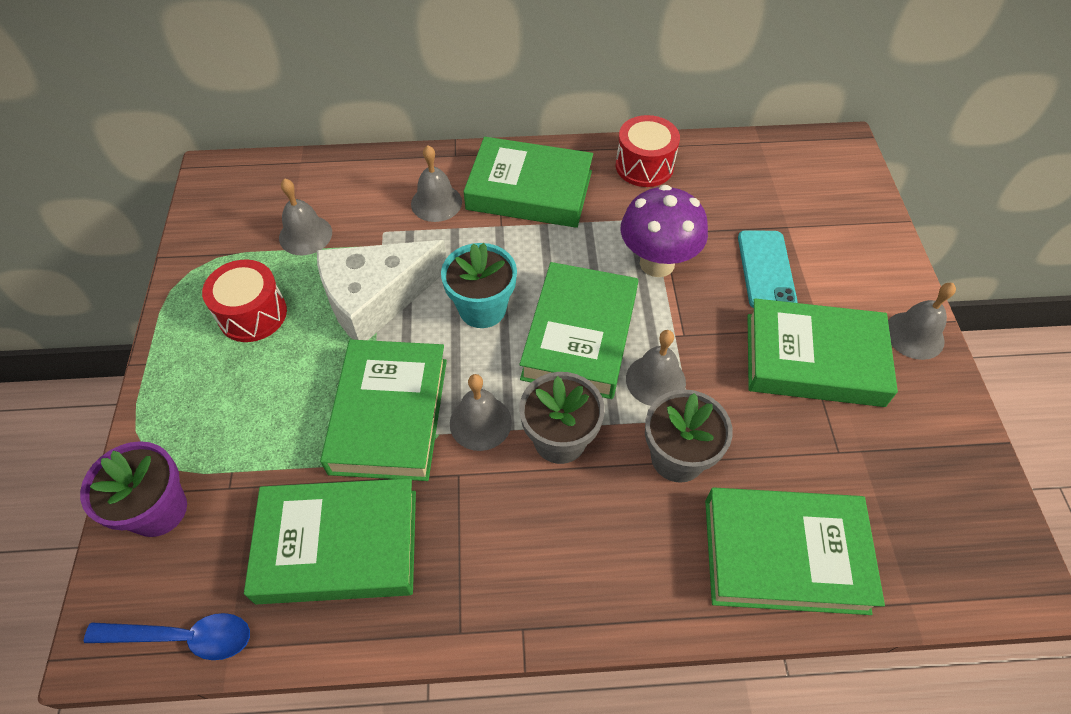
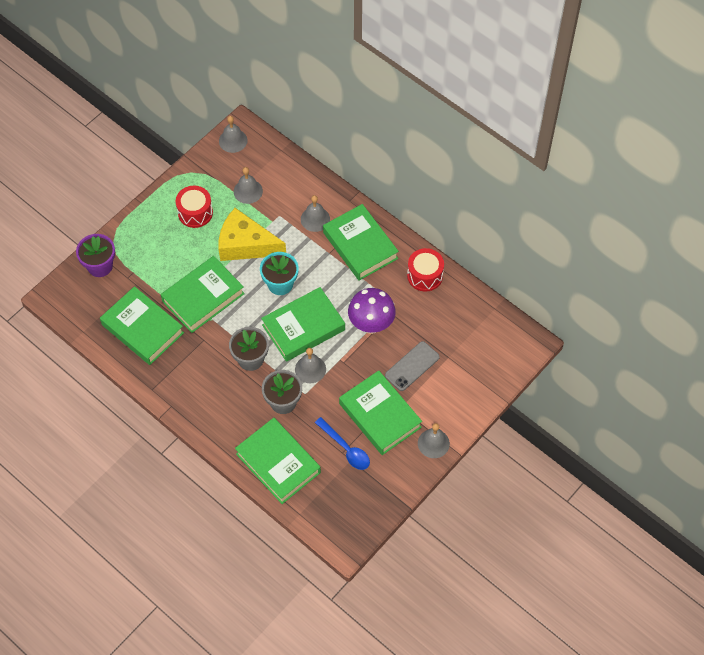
camera: 45 degrees right, 5 degrees up
(183, 637) = (73, 316): blue spoon -> blue spoon (345, 448)
(375, 298) = (245, 244): white cheese -> yellow cheese
(480, 422) = (231, 328): grey bell -> grey bell (233, 140)
(766, 270) = (412, 366): turquoise phone -> grey phone

